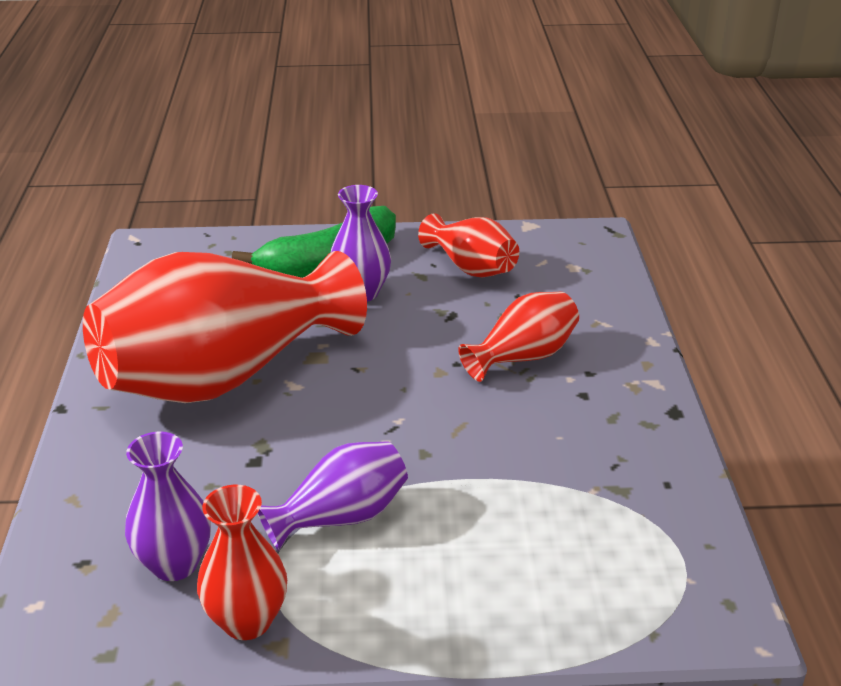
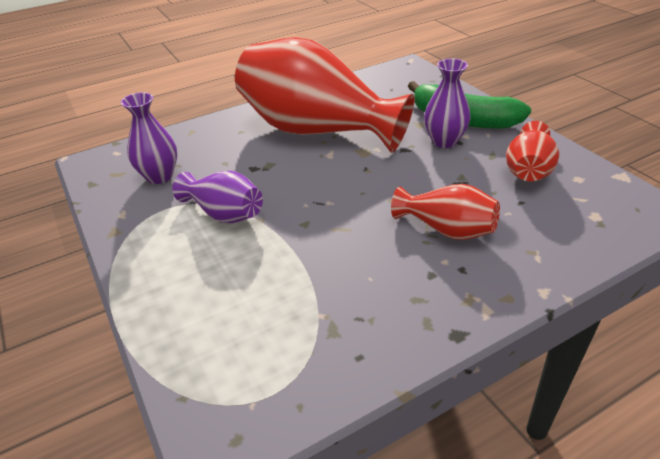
camera: 65 degrees right, 5 degrees up
(247, 621) = (127, 214): red vase -> none

